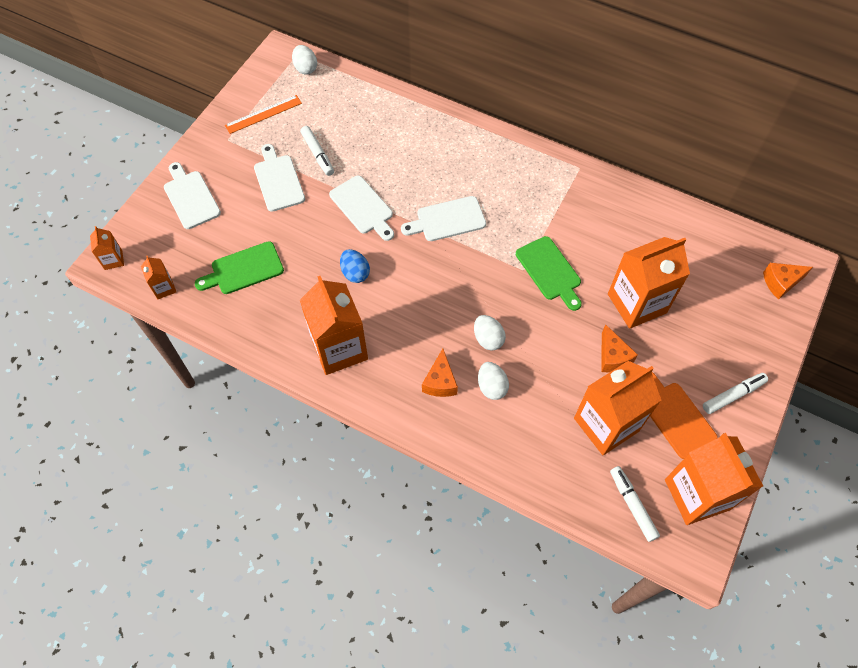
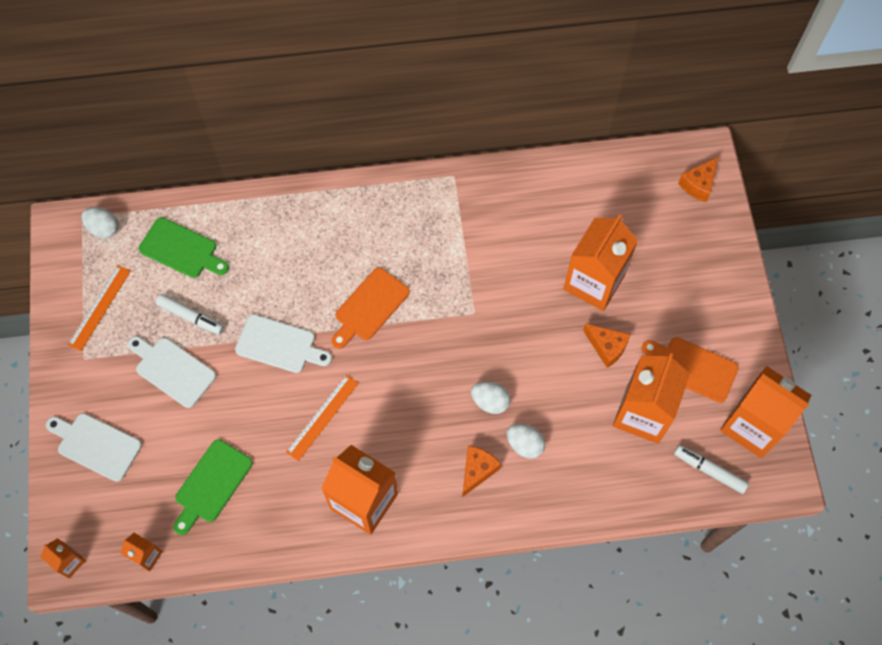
camera: 35 degrees left, 5 degrees up
(355, 273) = (322, 417): blue egg -> orange ruler
(440, 382) = (477, 471): orange cheese -> orange cheese turned 120 degrees counterclockwise
(447, 220) = (369, 307): white cutting board -> orange cutting board
(550, 271) = (498, 299): green cutting board -> green cutting board (181, 249)
(733, 395) = (725, 317): white marker -> none

